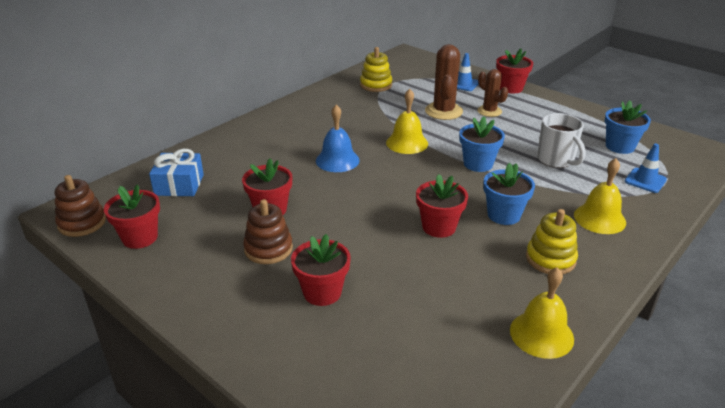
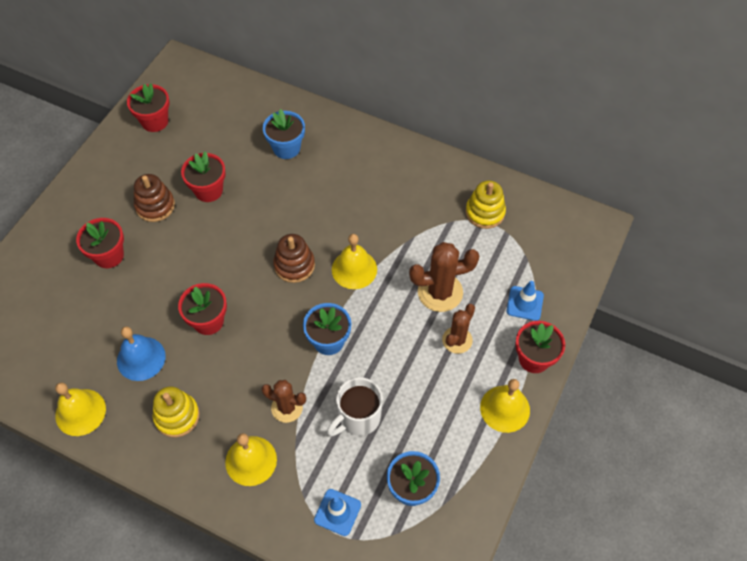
camera: 75 degrees right, 25 degrees up
(82, 223) = (166, 80): brown stacking toy -> brown stacking toy (294, 265)
(179, 185) = (231, 116): blue gift -> none
(337, 160) = (302, 217): blue bell -> blue bell (141, 358)
(504, 215) = (239, 373): blue flower pot -> blue flower pot (286, 148)
(544, 193) = (287, 408): none -> brown cactus
(551, 103) = (505, 408): none -> yellow bell

